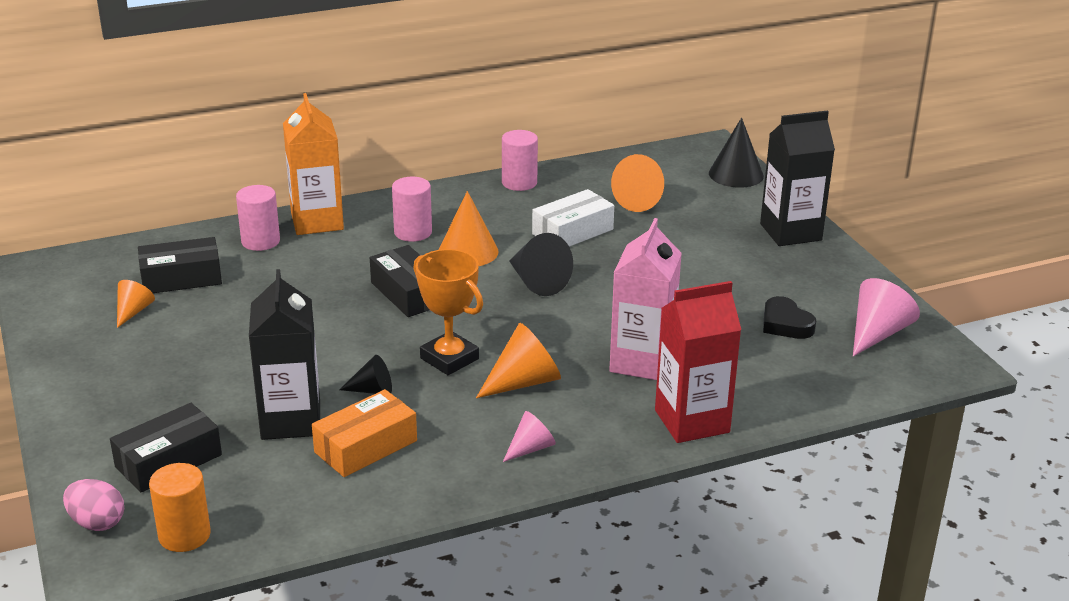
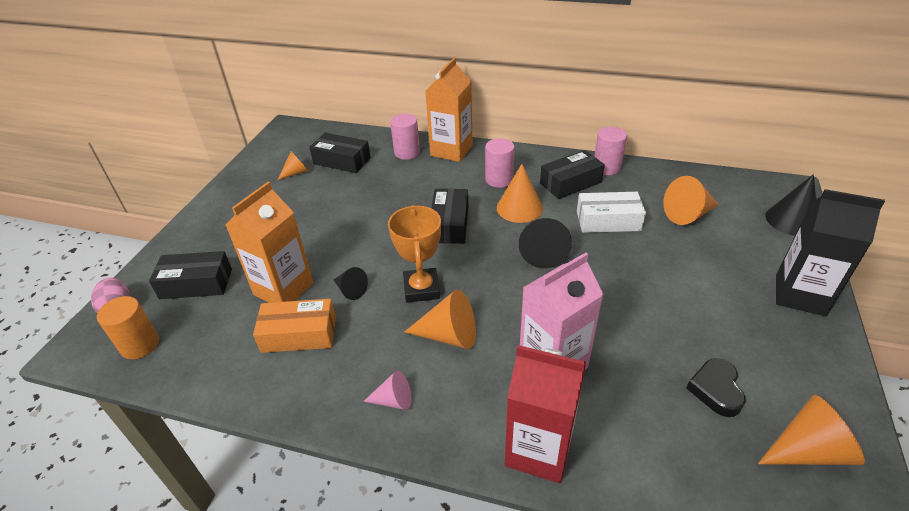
camera: 40 degrees right, 10 degrees up
(291, 420) = (283, 289): black carton -> orange carton
(497, 210) = (570, 183): none -> black box
(877, 333) = (807, 450): pink cone -> orange cone

